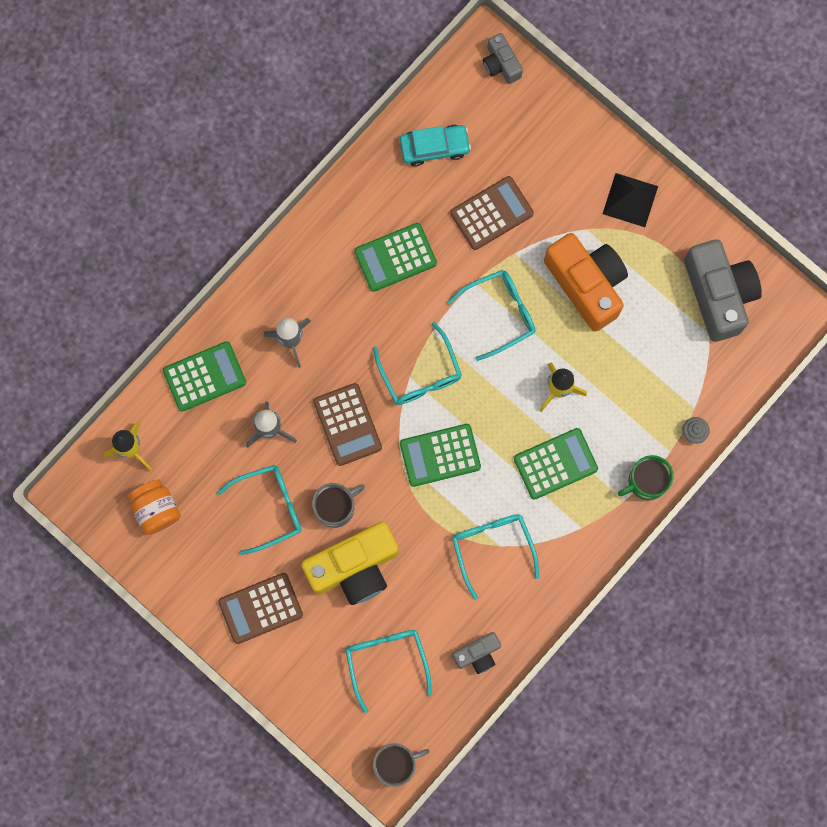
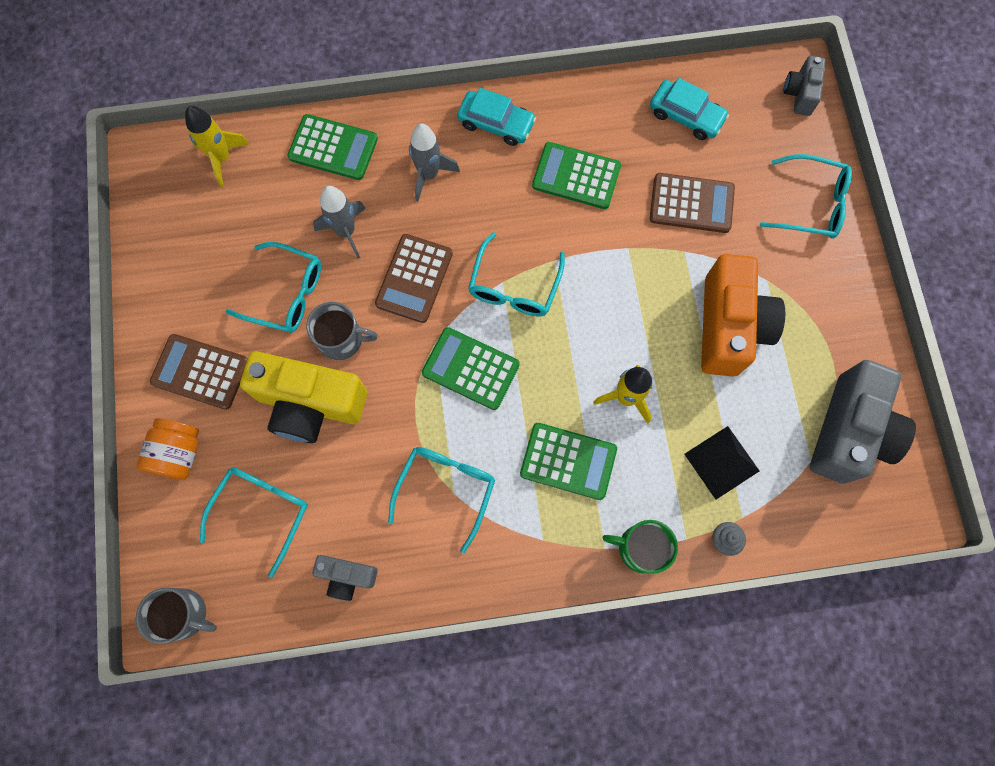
camera: 40 degrees right, 5 degrees down
(156, 509) = (195, 220): orange jar -> orange jar (178, 454)
(304, 263) = (496, 123): none -> turquoise car
(499, 313) = (628, 291): turquoise glasses -> turquoise glasses (811, 204)
(630, 200) = (828, 286): black pyramid -> black pyramid (721, 462)

